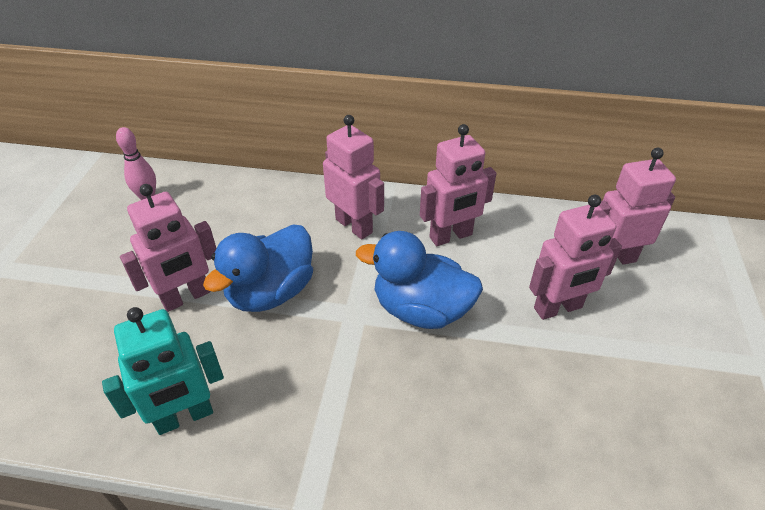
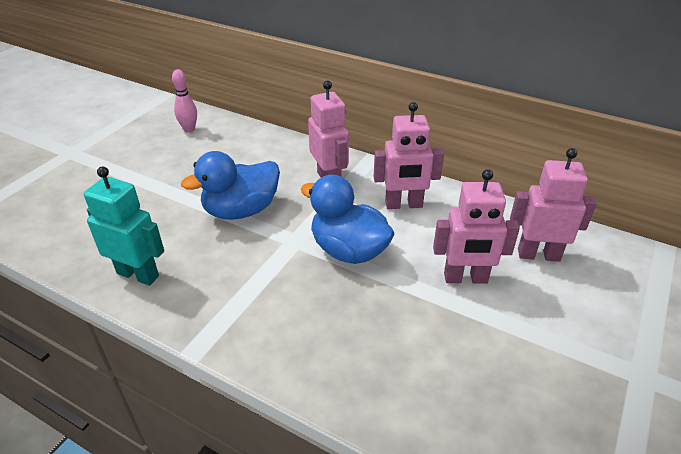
camera: 20 degrees right, 5 degrees down
(184, 417) = (138, 274): turquoise robot -> turquoise robot turned 150 degrees counterclockwise
(186, 297) = (180, 199): pink robot -> none

